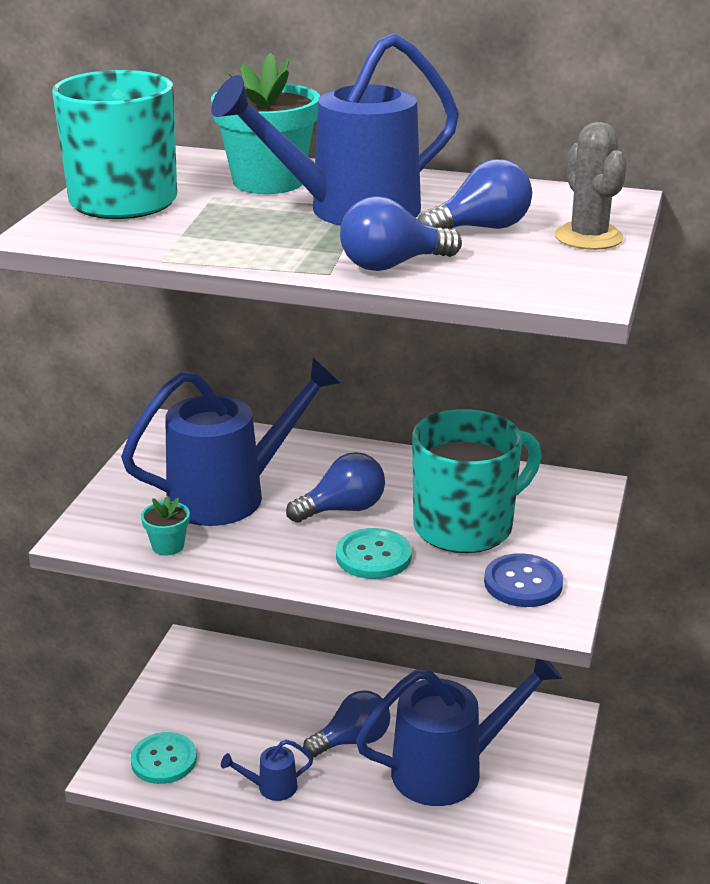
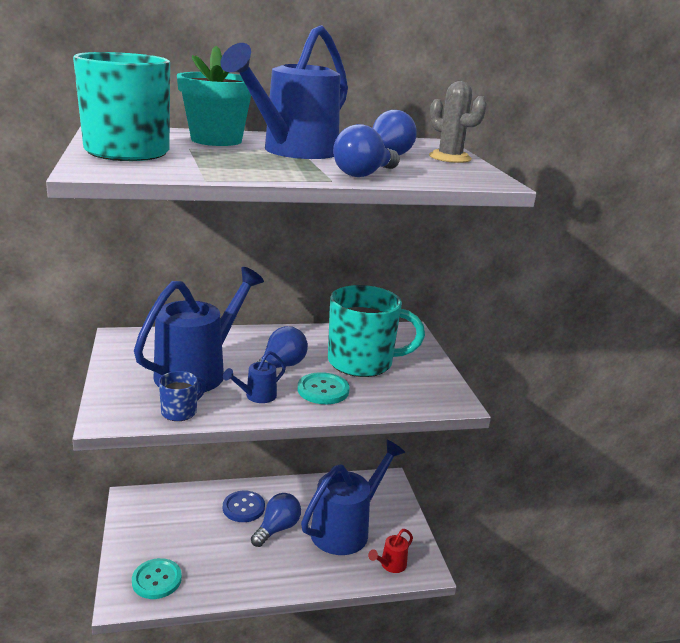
camera: 30 degrees left, 5 degrees down
(168, 546) = (180, 412): turquoise flower pot -> blue mug
(271, 787) = (243, 575): blue watering can -> blue watering can (257, 396)
(466, 526) = (362, 362): turquoise mug -> turquoise mug turned 60 degrees clockwise
(481, 839) = (390, 565): none -> red watering can
(523, 583) = (422, 387): blue button -> blue button (243, 507)

